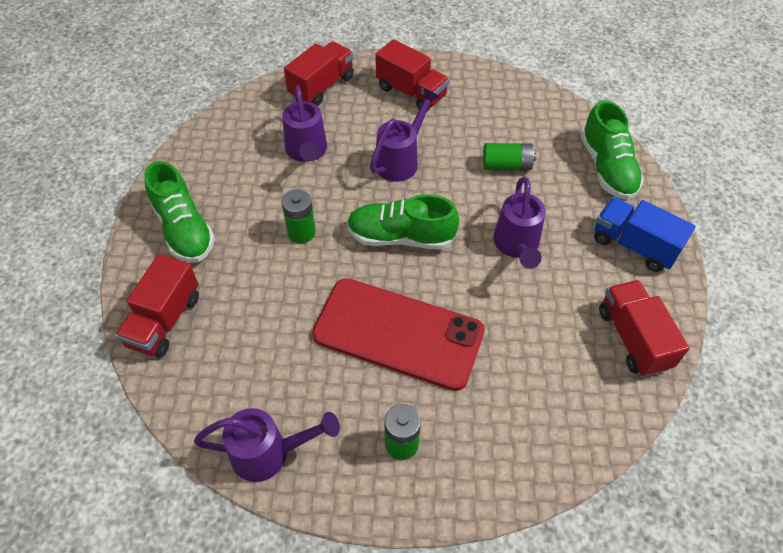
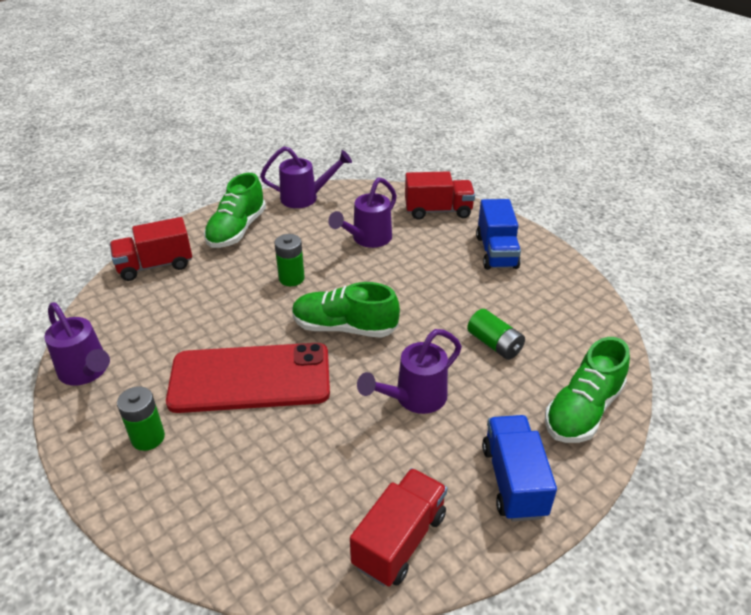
camera: 50 degrees right, 15 degrees down
(398, 333) = (250, 378): red phone -> red phone turned 75 degrees counterclockwise
(400, 237) = (344, 327): green shoe -> green shoe turned 45 degrees counterclockwise
(401, 160) = (420, 285): purple watering can -> purple watering can (305, 198)
(411, 92) = (496, 252): red truck -> blue truck

